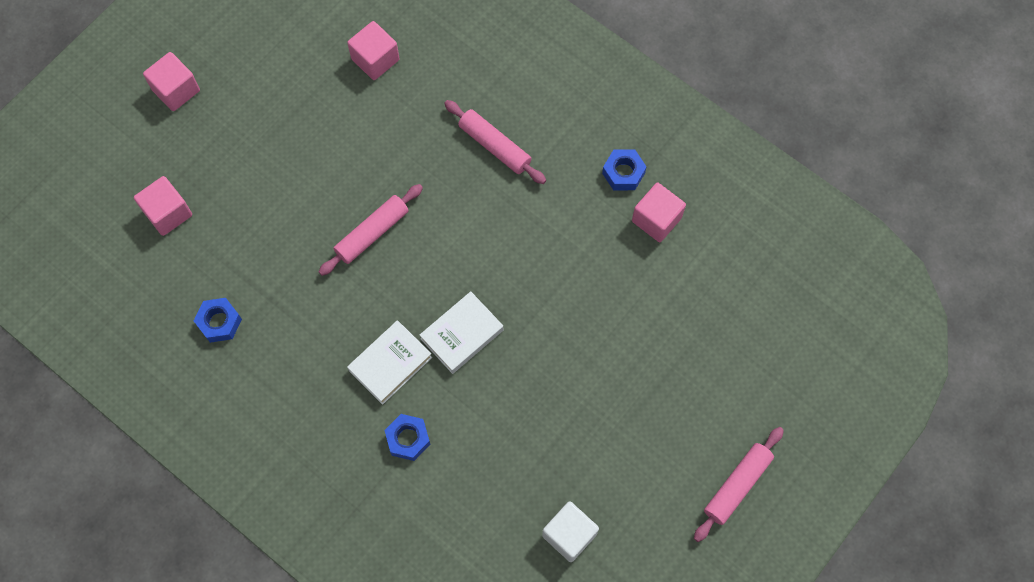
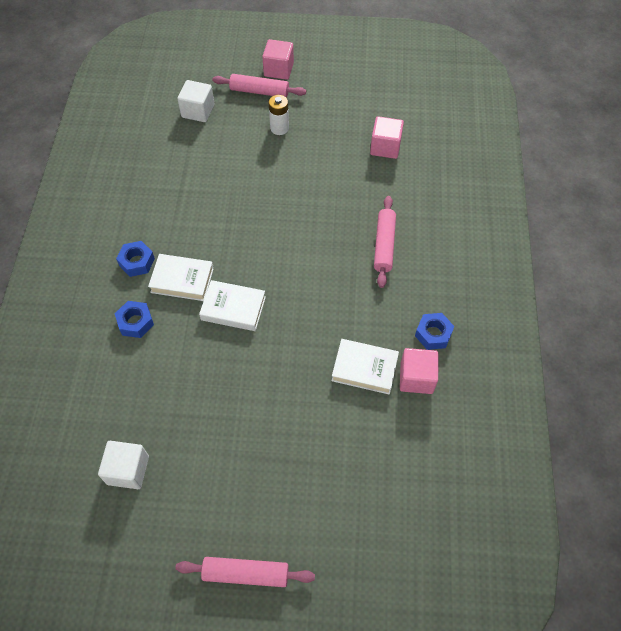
camera: 55 degrees right, 10 degrees down
(168, 213) = (198, 111): pink cube -> white cube
(219, 322) = (146, 175): blue nut -> blue nut (137, 262)
(264, 144) = (279, 128): none -> white battery
(372, 233) = (266, 216): pink rolling pin -> pink rolling pin (259, 91)
(615, 257) = (364, 369): none -> white book

